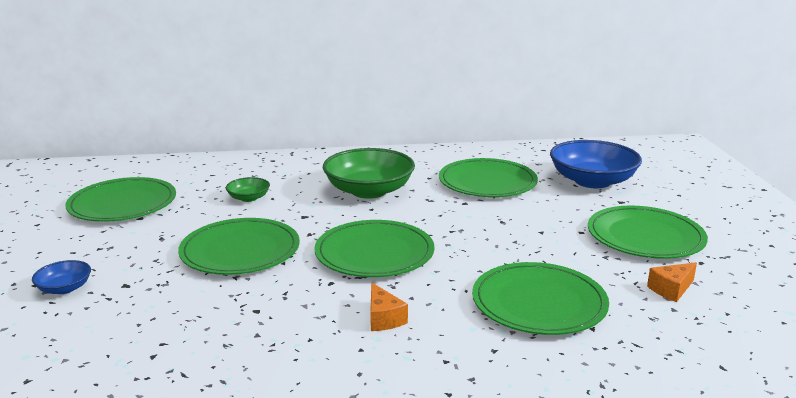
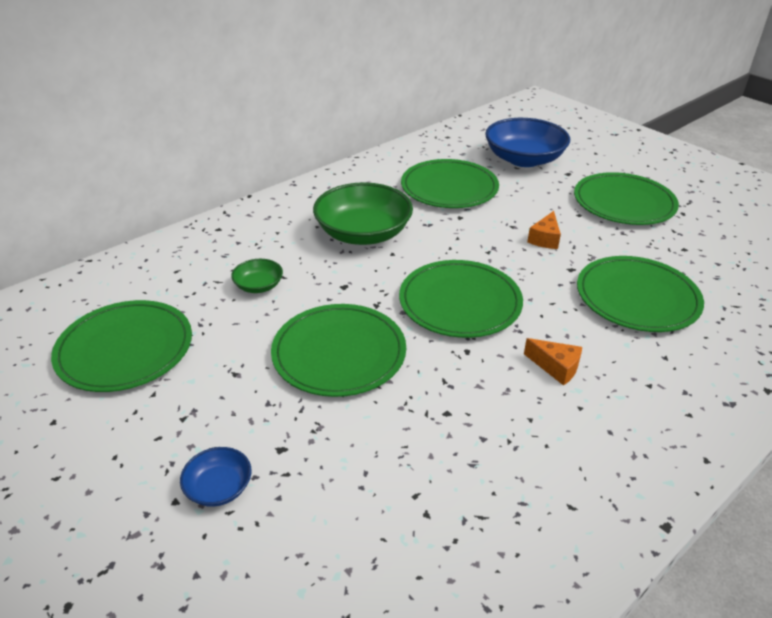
camera: 35 degrees left, 15 degrees up
(671, 289) = (696, 246): orange cheese -> orange cheese (545, 239)

